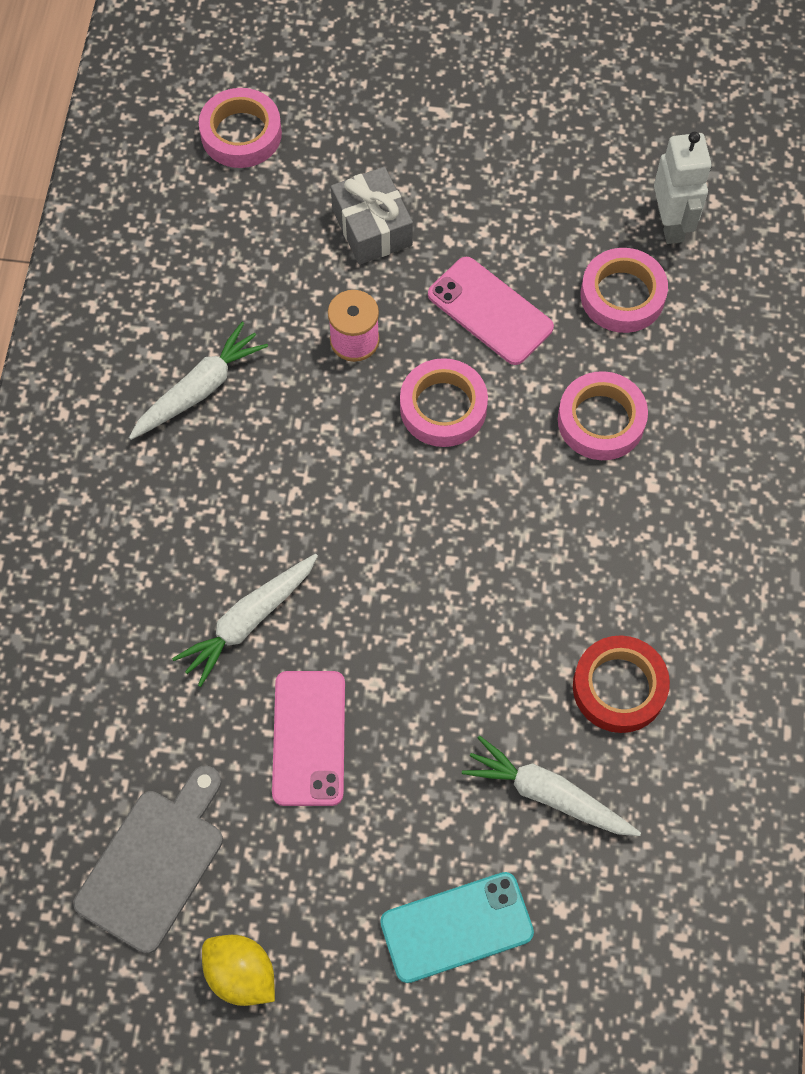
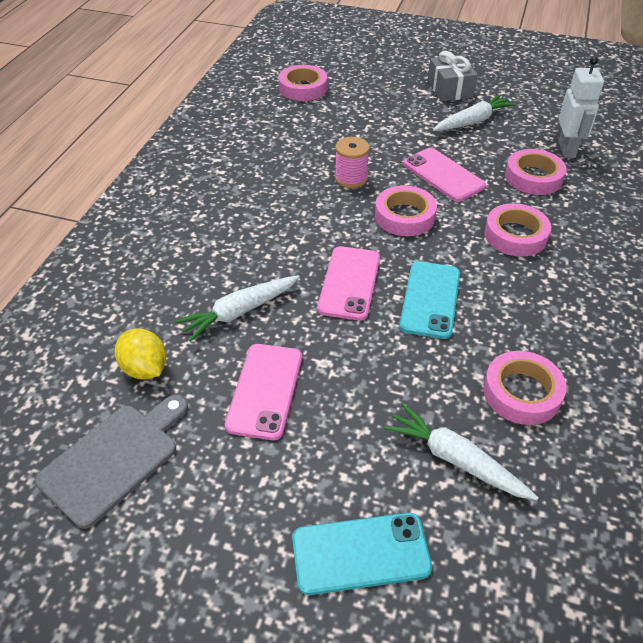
camera: 10 degrees right, 20 degrees down
(199, 389) = (243, 189): white carrot -> white carrot (472, 121)
(241, 974) = (157, 560): yellow lemon -> yellow lemon (145, 369)
(372, 227) = (373, 131): grey gift -> grey gift (450, 89)
(384, 546) = (349, 283): none -> pink phone
(494, 558) = (430, 299): none -> turquoise phone
(619, 687) = (521, 392): red tape -> pink tape

